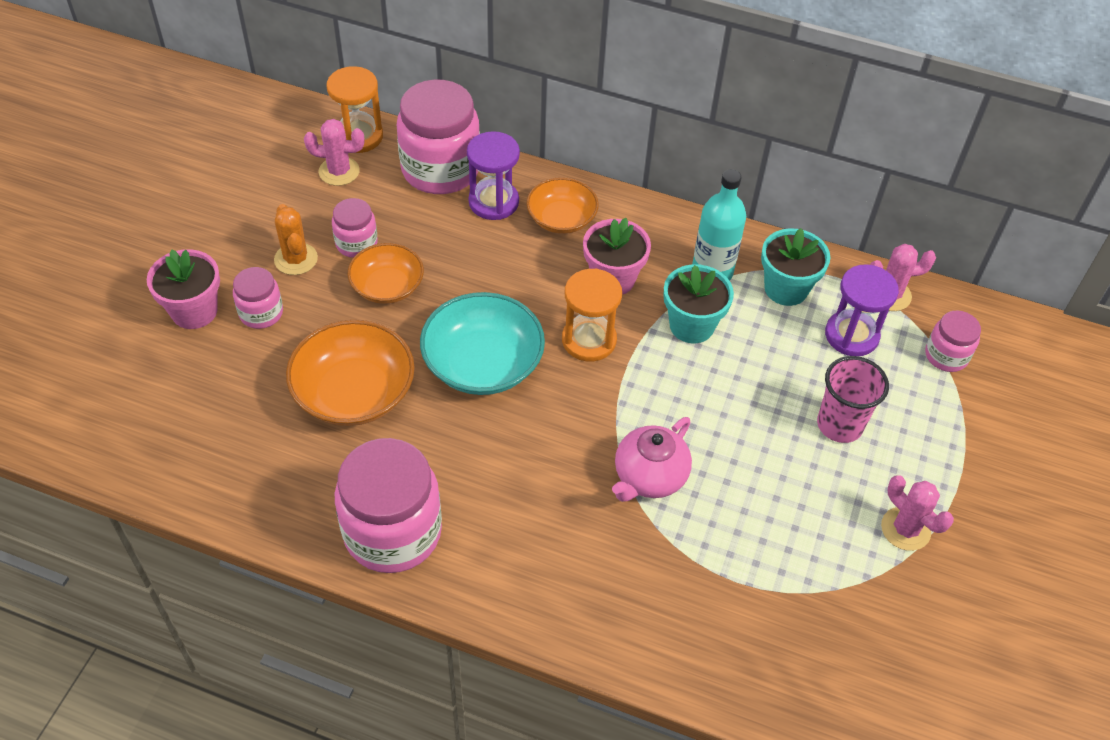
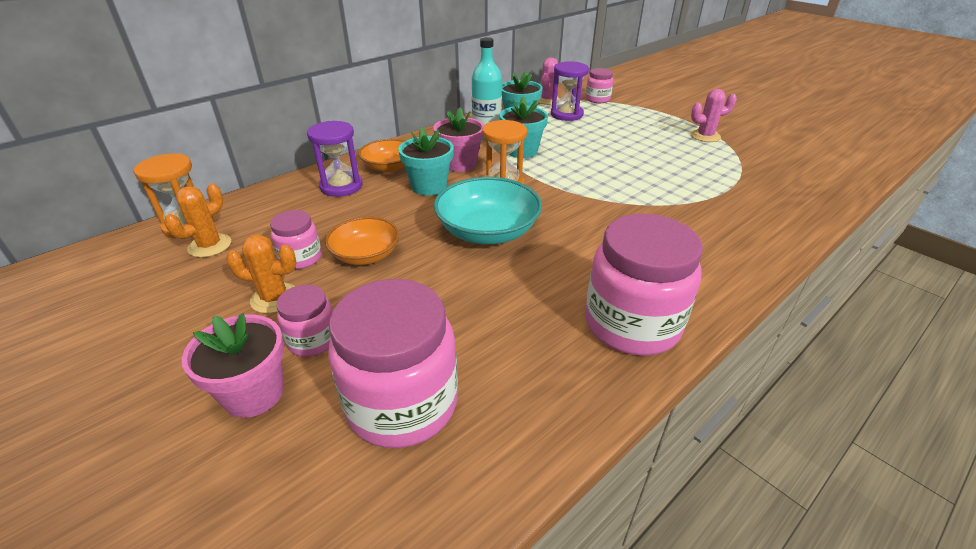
camera: 60 degrees left, 15 degrees down
(339, 171) = (210, 246): pink cactus -> orange cactus
(354, 392) = (463, 305): orange bowl -> none
(440, 169) = (280, 198): pink jar -> pink jar (402, 403)
(541, 274) = (429, 186): none -> turquoise flower pot
(649, 477) = (633, 195): pink teapot -> none
(839, 425) = (626, 133): pink cup -> none

